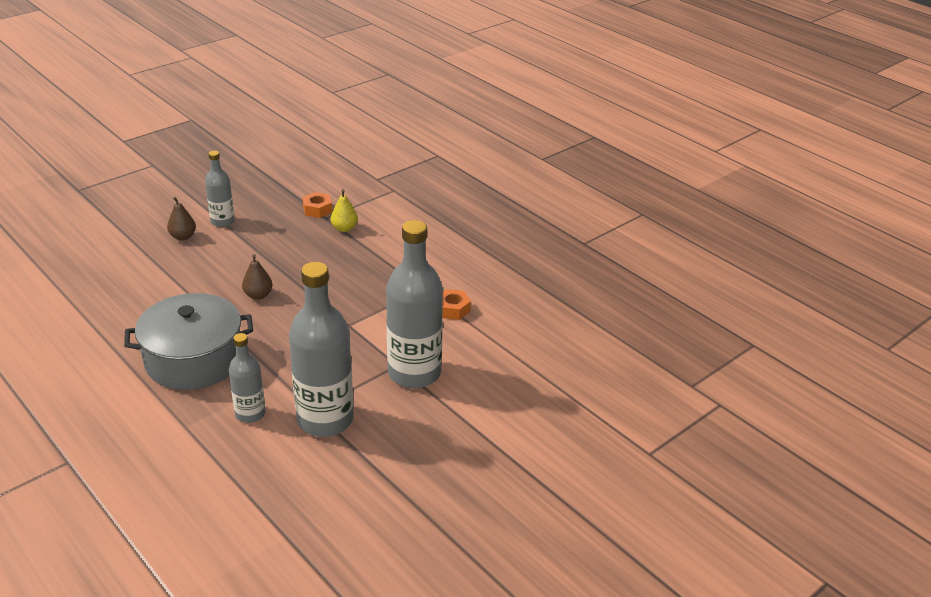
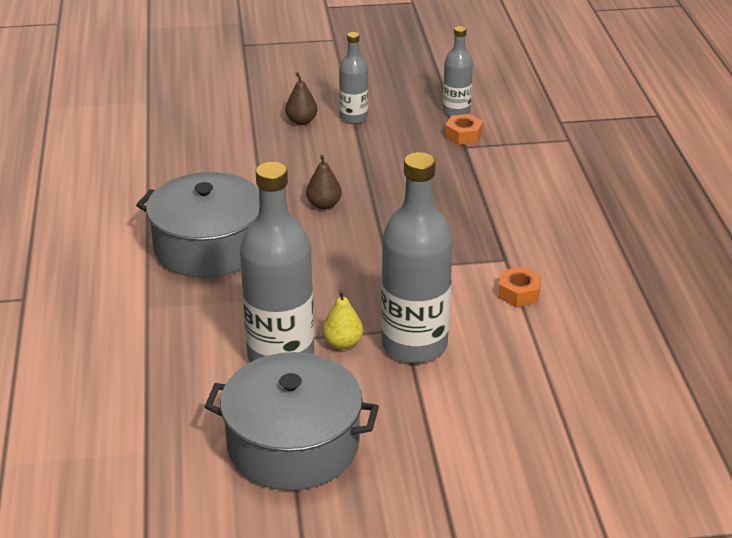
camera: 35 degrees right, 0 degrees up
(250, 414) = (215, 320): grey bottle -> grey bottle (456, 111)
(344, 228) = (475, 164): yellow pear -> yellow pear (342, 343)
(392, 480) = (293, 444): none -> grey pot

